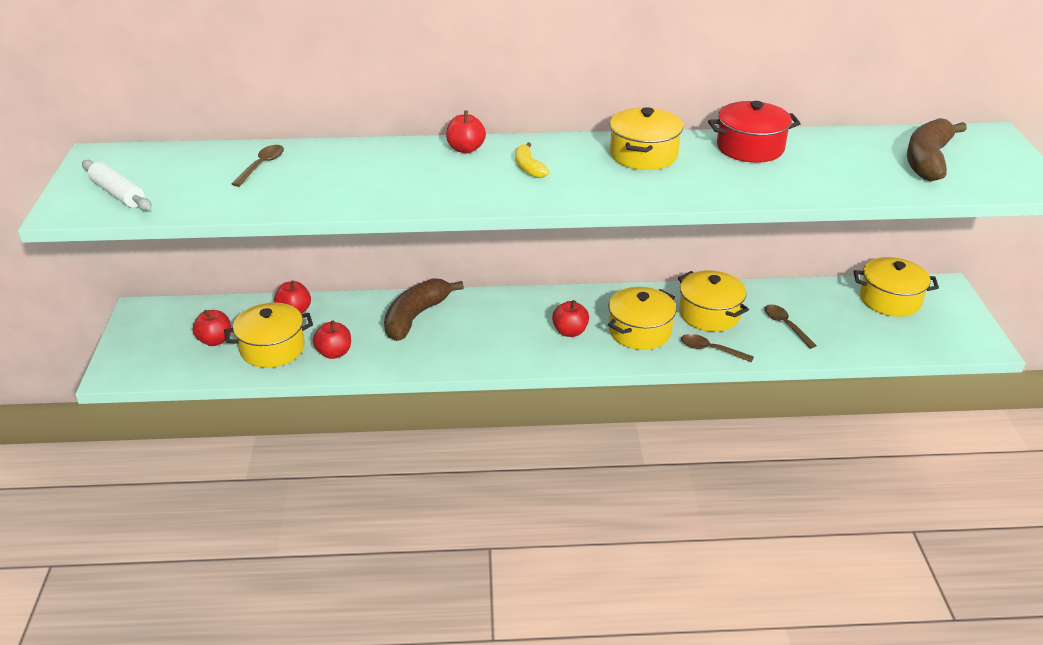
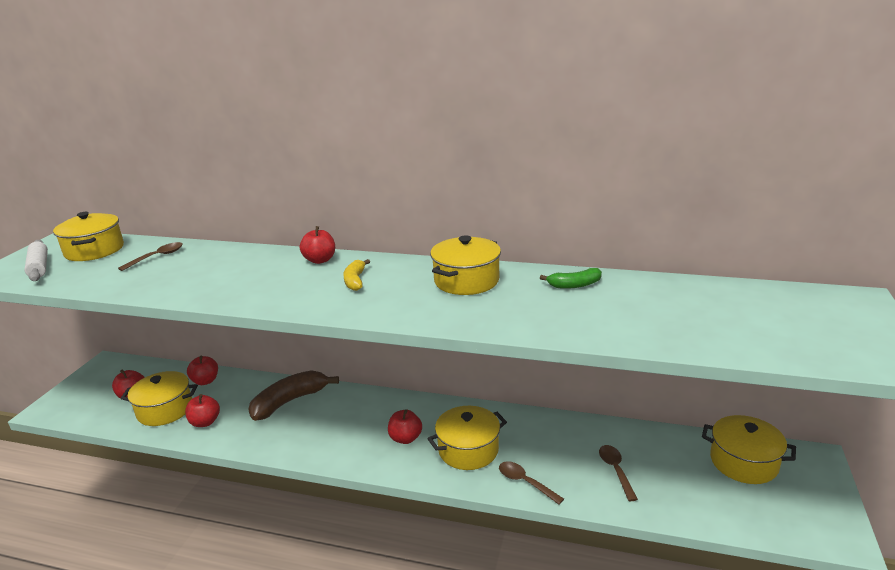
camera: 20 degrees right, 10 degrees down
(709, 314) = (544, 444): yellow pot -> yellow pot (94, 250)
(750, 148) = (574, 285): red pot -> green banana
(927, 160) = (762, 318): brown banana -> none

